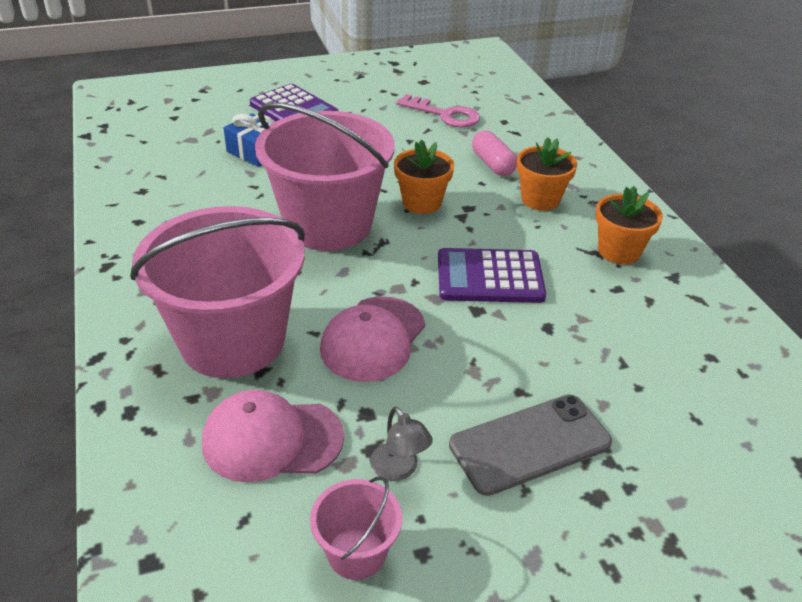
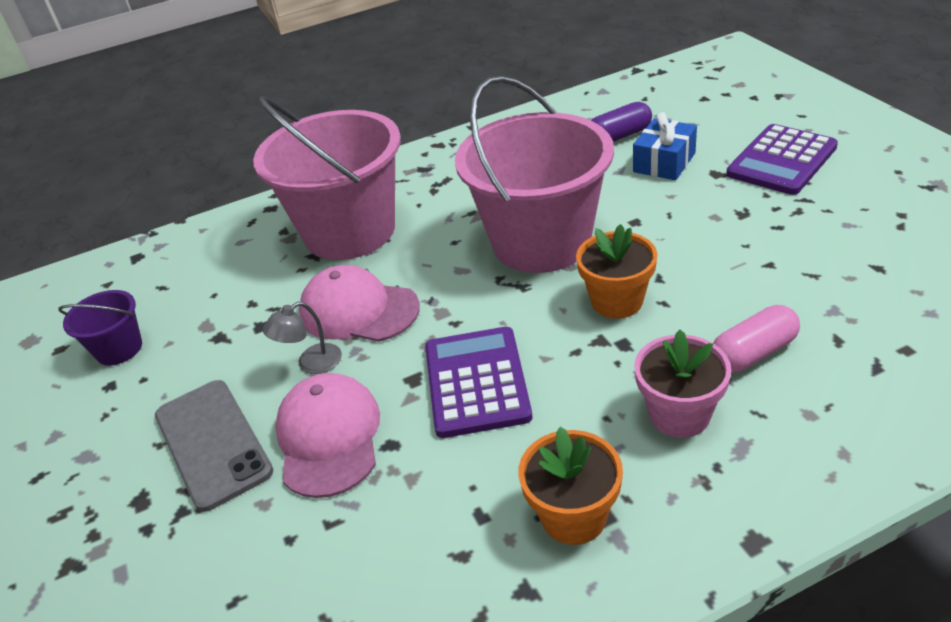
camera: 90 degrees right, 0 degrees up
(196, 163) = (619, 136): none -> purple capsule
(272, 439) = (235, 280): pink cap -> pink cap (329, 437)
(356, 553) = (119, 349): pink bucket -> purple bucket
(399, 470) = (194, 357): grey lamp -> grey lamp (311, 364)
(444, 115) = (874, 283): pink key -> none
(540, 199) = (679, 415): orange flower pot -> pink flower pot

